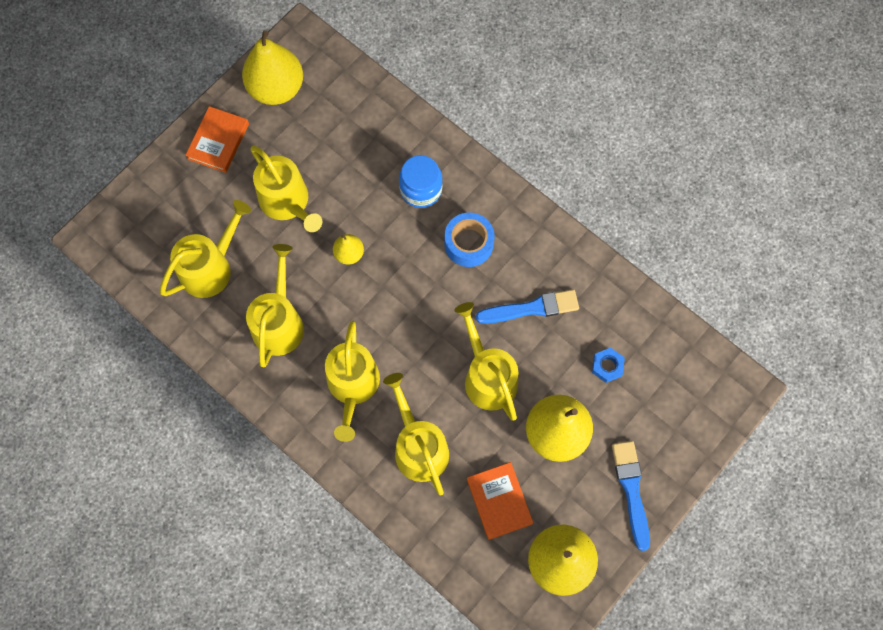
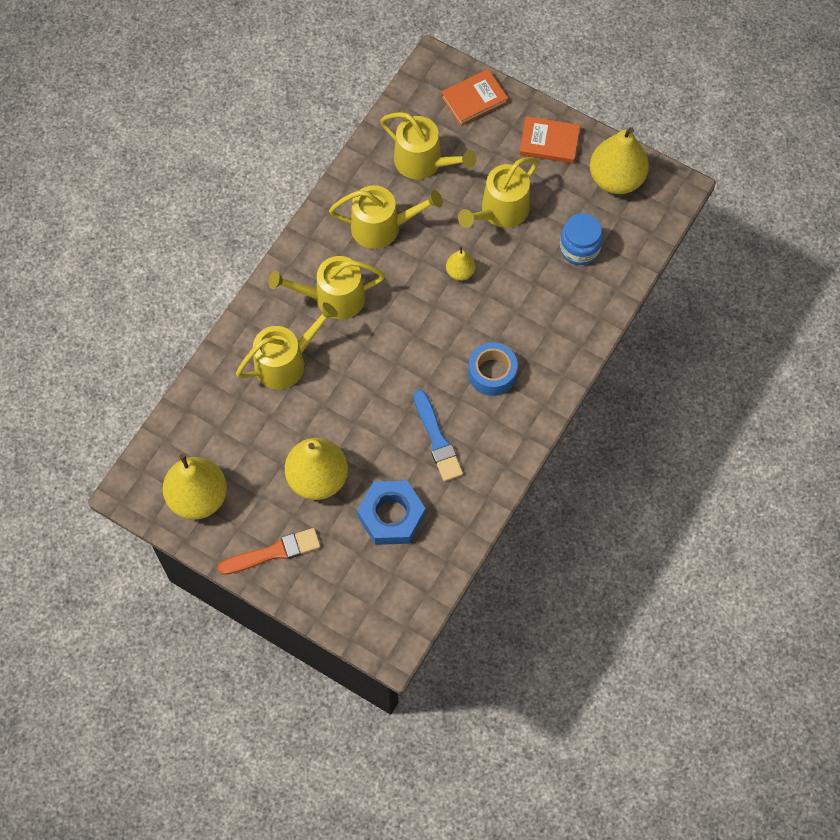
camera: 80 degrees right, 5 degrees down
(421, 189) = (539, 322): blue jar -> blue jar (579, 248)
(488, 377) = (362, 410): yellow watering can -> none
(499, 501) = (246, 438): orange book -> orange book (474, 99)
(607, 366) = (391, 516): blue nut -> blue nut, size x2.03
(631, 490) = (273, 552): blue brush -> orange brush

